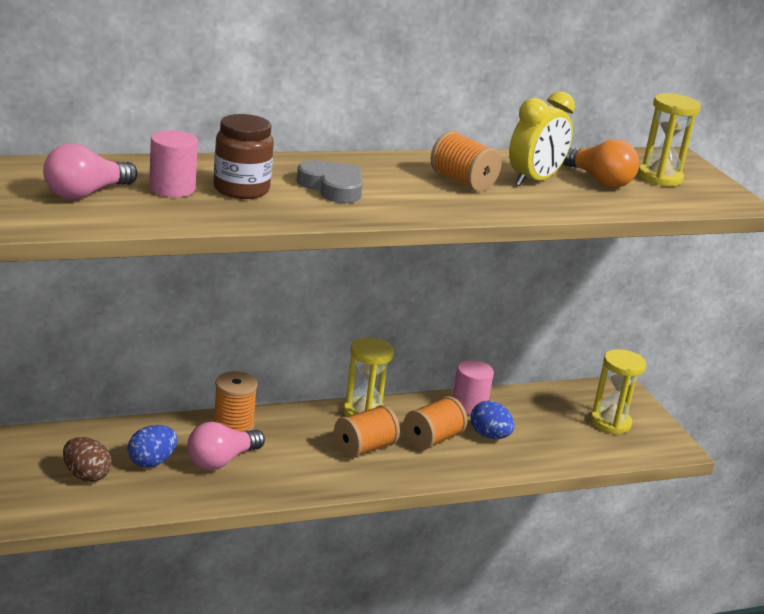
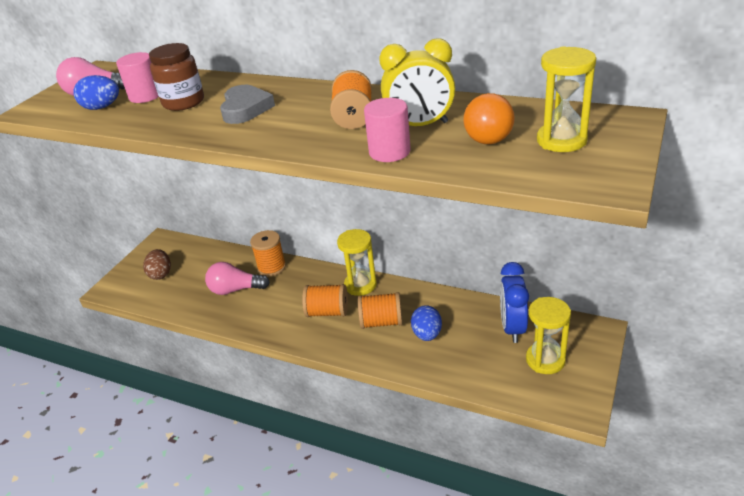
camera: 50 degrees right, 10 degrees up
(152, 462) = (200, 277): blue egg -> blue egg (102, 107)
(469, 405) = (443, 303): pink cylinder -> pink cylinder (389, 152)
(554, 406) = (512, 328): none -> blue clock

